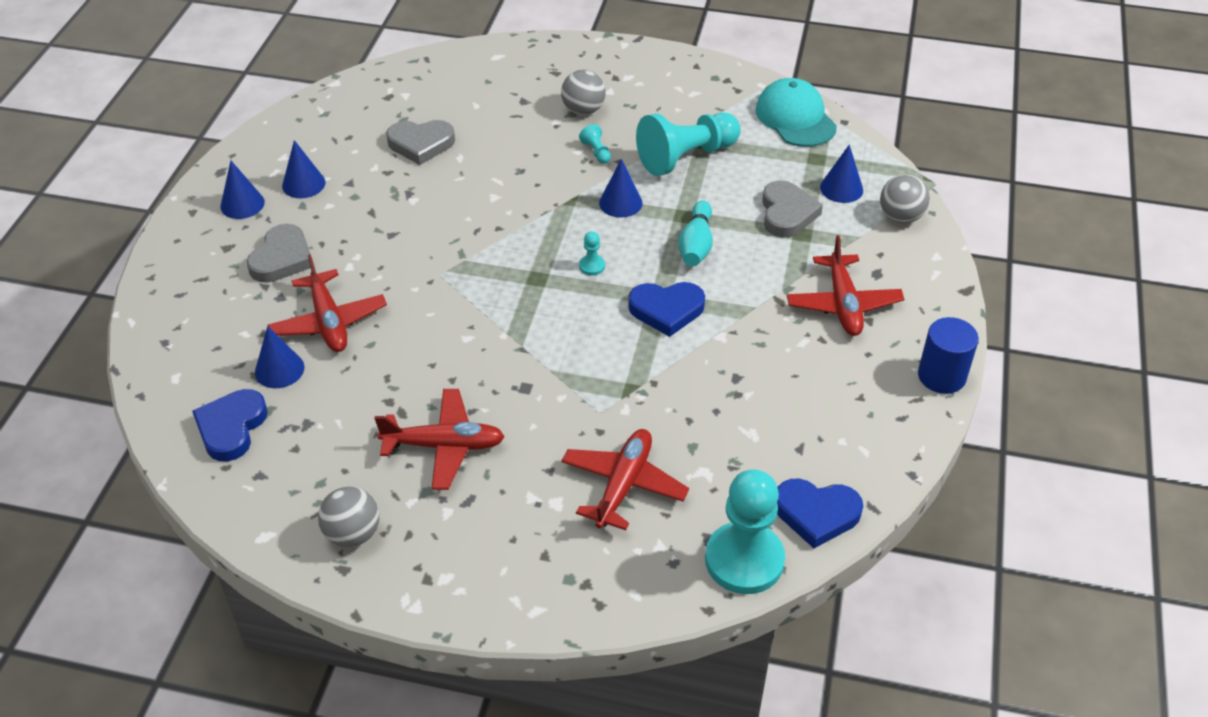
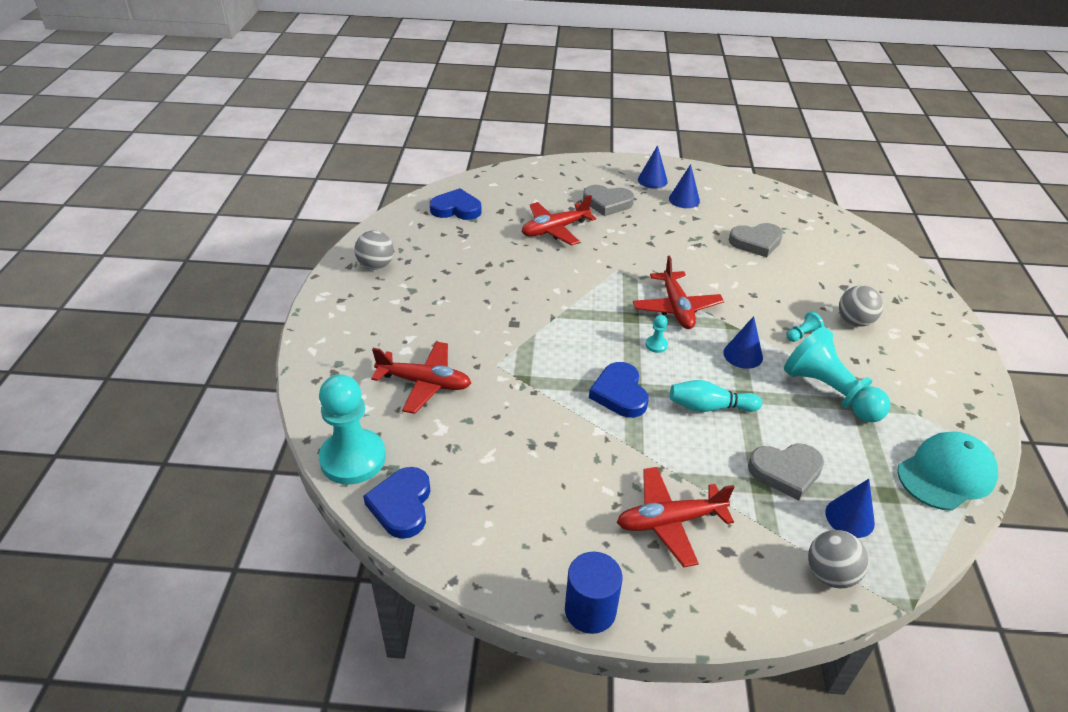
camera: 80 degrees right, 5 degrees down
(279, 369) = (507, 218): blue cone -> none
(421, 144) = (756, 242): grey heart -> grey heart turned 90 degrees counterclockwise
(444, 446) = (452, 292): red plane -> red plane (676, 308)

